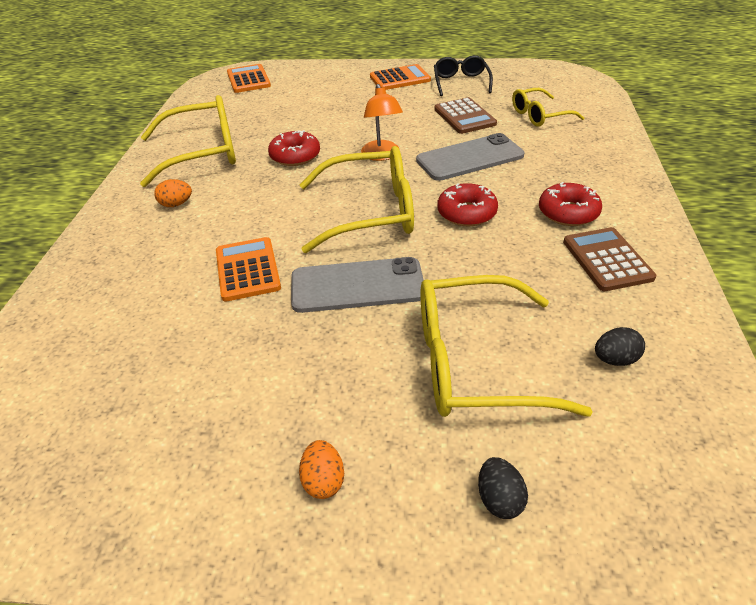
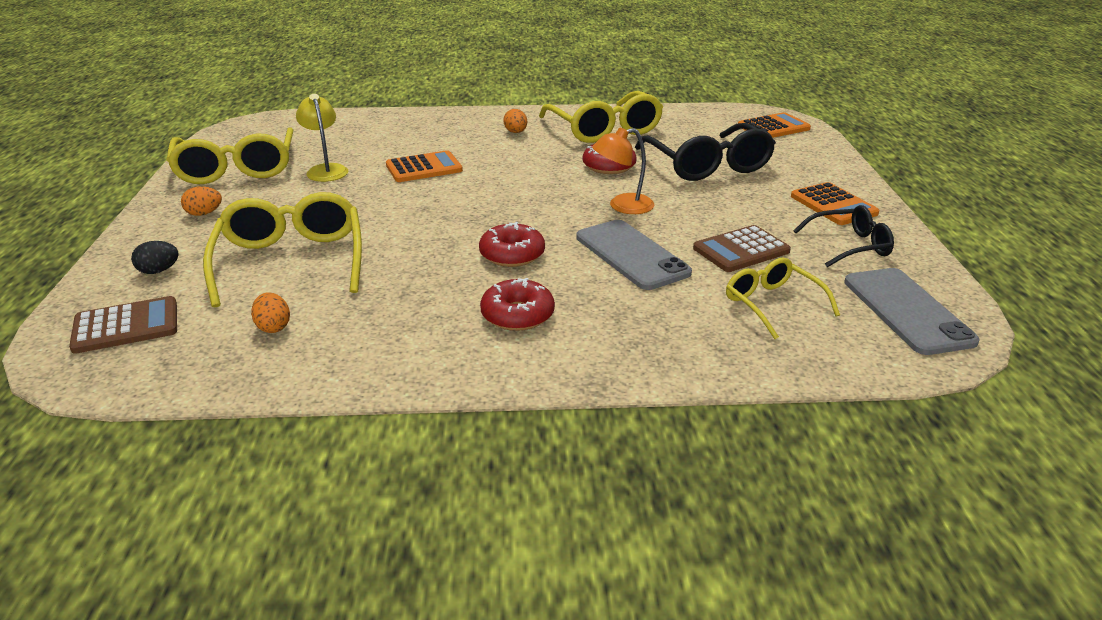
camera: 80 degrees right, 10 degrees down
(214, 357) = (326, 170): none -> yellow lamp
(313, 113) = (707, 165): none -> black glasses
(357, 286) = (397, 210): grey phone -> grey phone (907, 311)
(370, 212) = (510, 208): yellow glasses -> yellow glasses (236, 169)
(607, 260) = (424, 334): brown calculator -> brown calculator (126, 326)
(615, 359) = (273, 327): black egg -> orange egg

